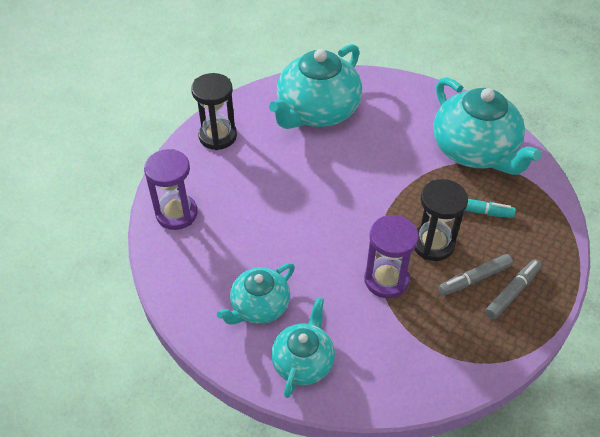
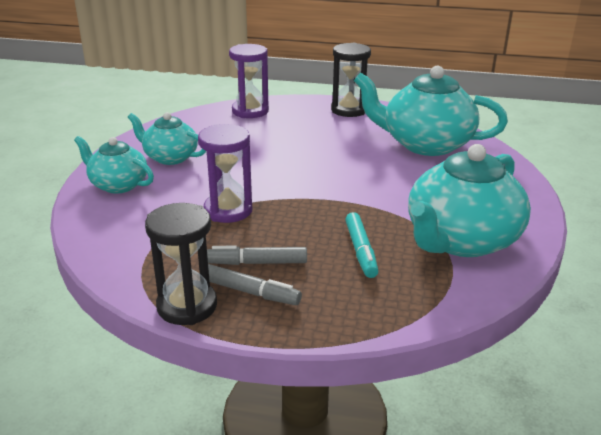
camera: 70 degrees right, 20 degrees down
(303, 361) = (118, 185): turquoise teapot -> turquoise teapot turned 150 degrees counterclockwise
(433, 244) = (292, 230): black hourglass -> black hourglass (187, 306)
(474, 279) = (256, 263): grey marker -> grey marker turned 45 degrees counterclockwise

